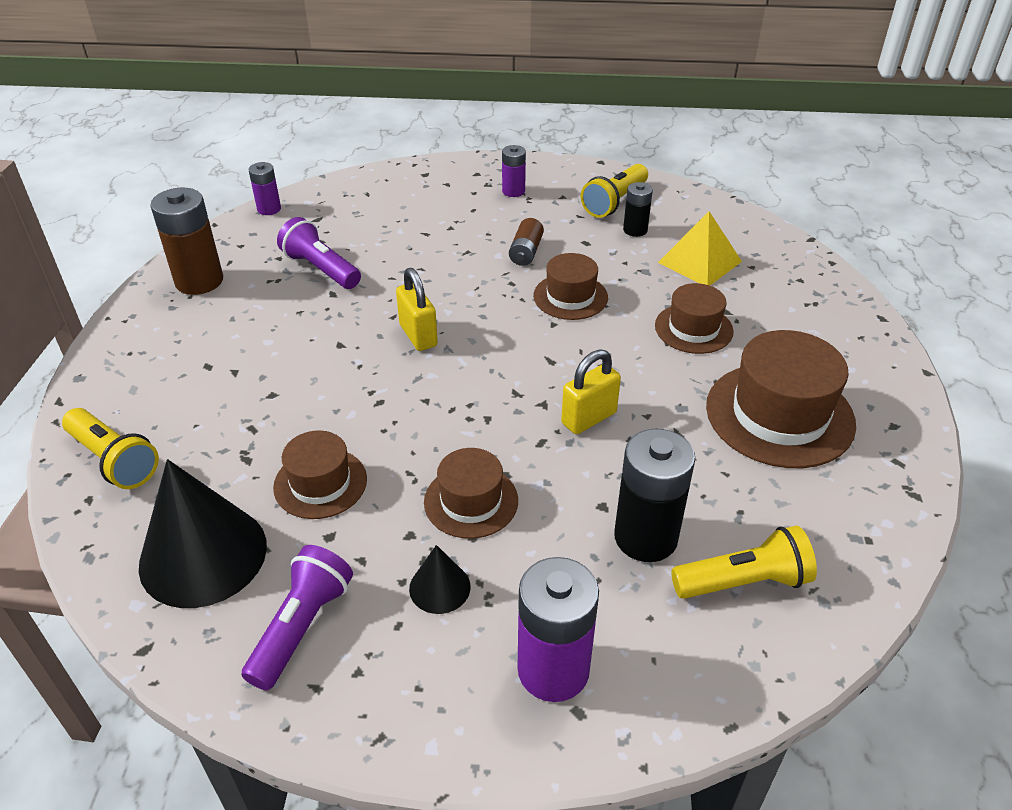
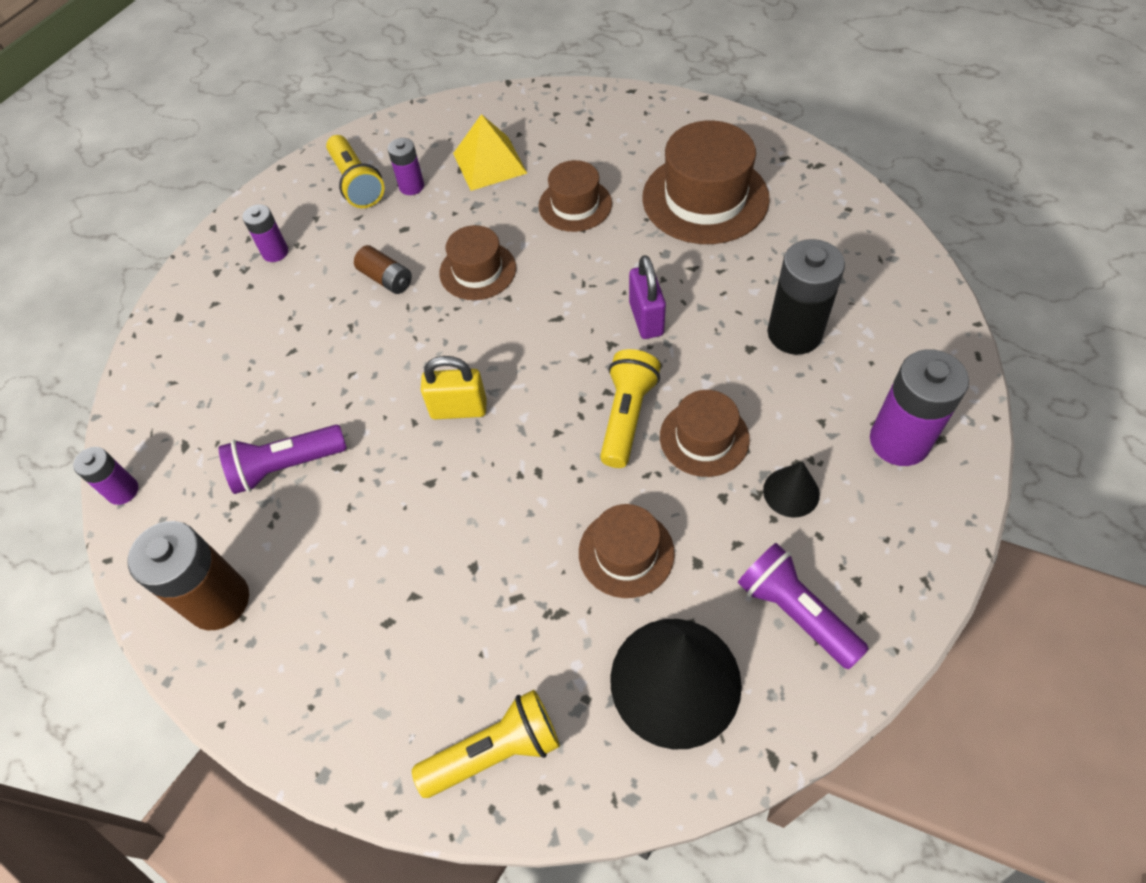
camera: 60 degrees left, 15 degrees up
(589, 418) = (646, 319): yellow padlock -> purple padlock
(635, 230) = (411, 186): black battery -> purple battery
(743, 582) = (859, 294): yellow flashlight -> yellow flashlight (627, 417)

